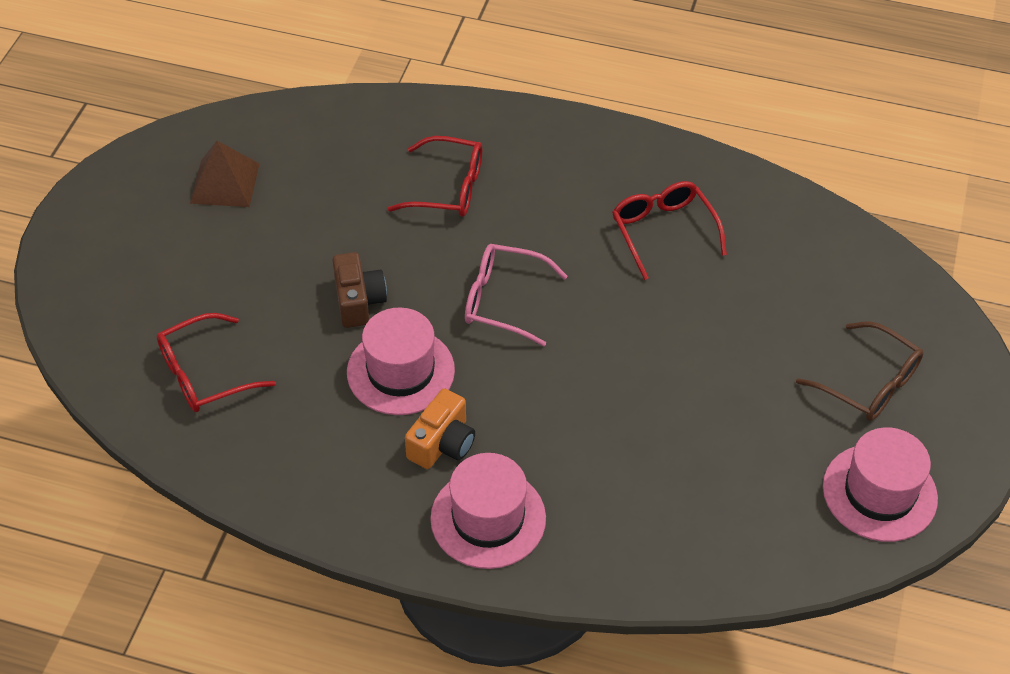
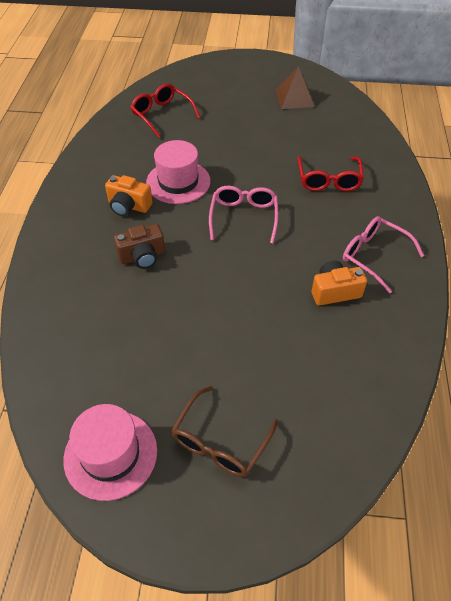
camera: 80 degrees right, 0 degrees up
(358, 301) = (225, 158): brown camera -> brown camera (142, 256)
(488, 518) = (77, 232): pink hat -> none
(609, 178) = (373, 256): none -> pink glasses
(663, 231) = (334, 291): red glasses -> orange camera

